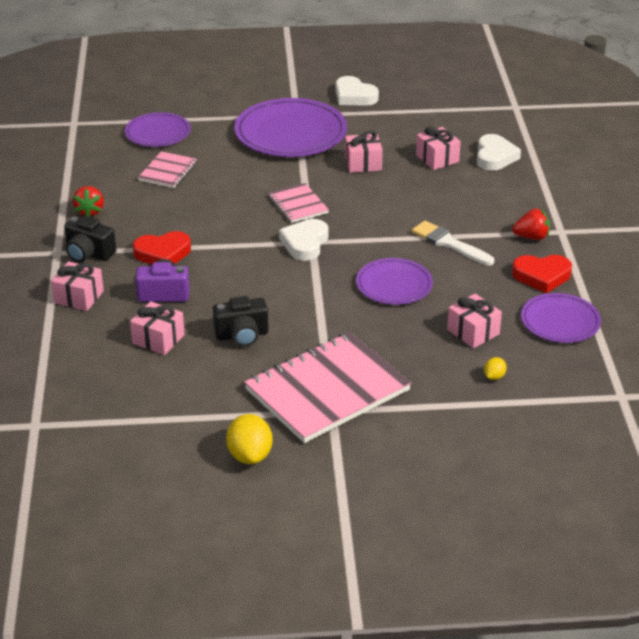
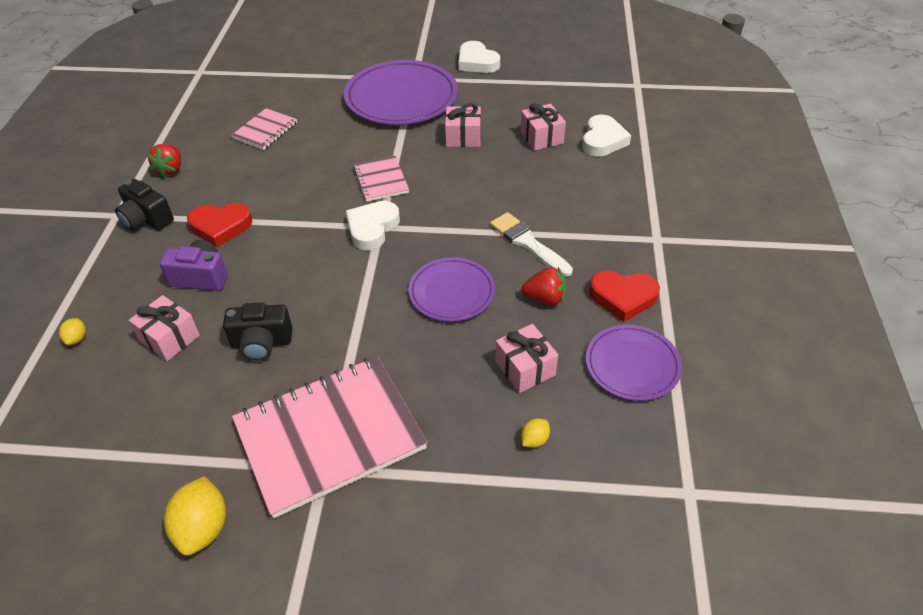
camera: 10 degrees right, 10 degrees up
(74, 347) = (77, 339): none -> yellow lemon
(79, 297) = (112, 273): pink gift -> none
(158, 133) = (273, 88): purple plate -> none
(531, 237) = (622, 243): red strawberry -> red strawberry (545, 298)

